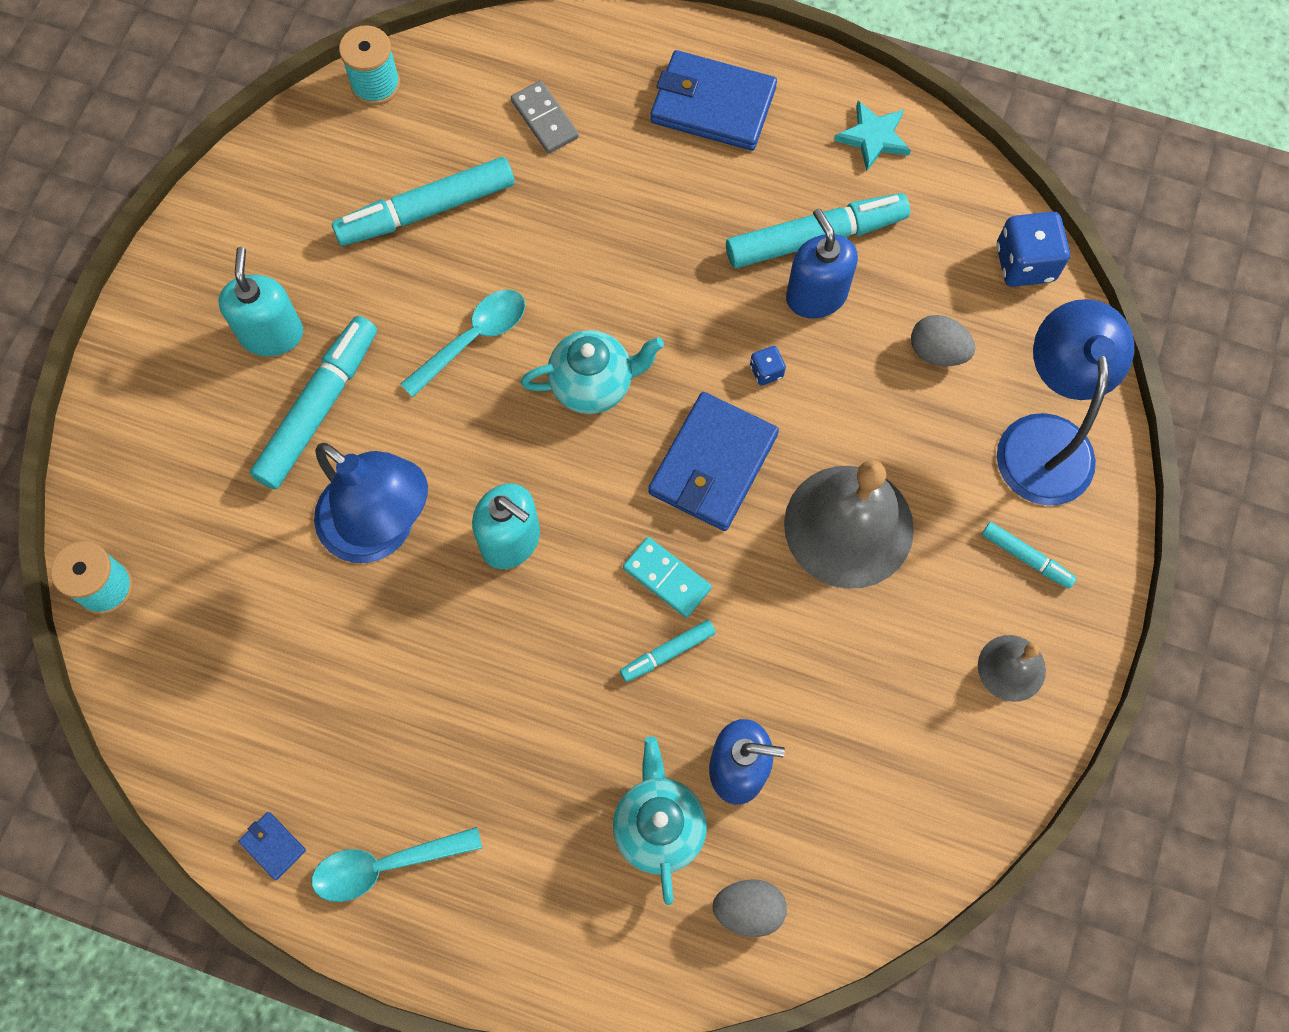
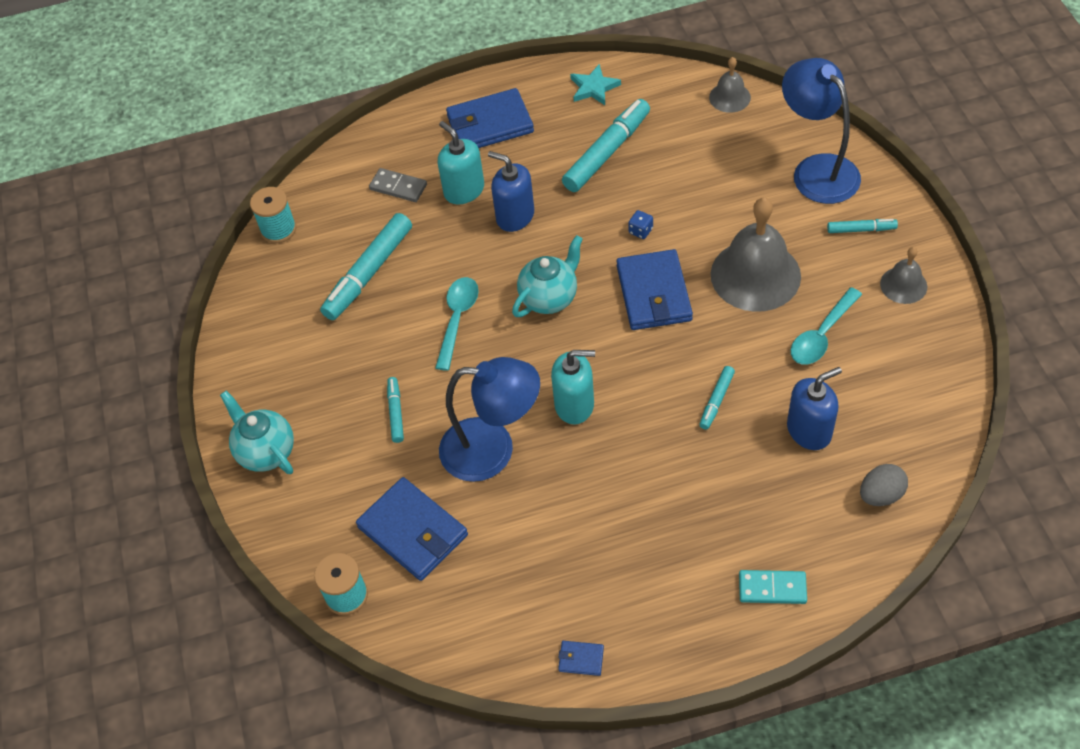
camera: 30 degrees left, 15 degrees down
(226, 565) = (413, 531): none -> blue wallet
(272, 334) = (330, 393): turquoise soap dispenser -> turquoise soap dispenser (464, 190)
(319, 408) = (396, 412): turquoise marker -> turquoise marker, size x0.50
(385, 865) = (658, 620): turquoise spoon -> turquoise spoon (821, 335)
(658, 826) = (793, 489): turquoise teapot -> turquoise teapot (266, 452)
(666, 578) = (681, 365): turquoise domino -> turquoise domino (772, 588)
(816, 295) = (633, 179): blue soap dispenser -> blue soap dispenser (515, 216)
(937, 352) = (723, 165): grey egg -> none
(1025, 263) = (729, 97): blue dice -> grey bell

